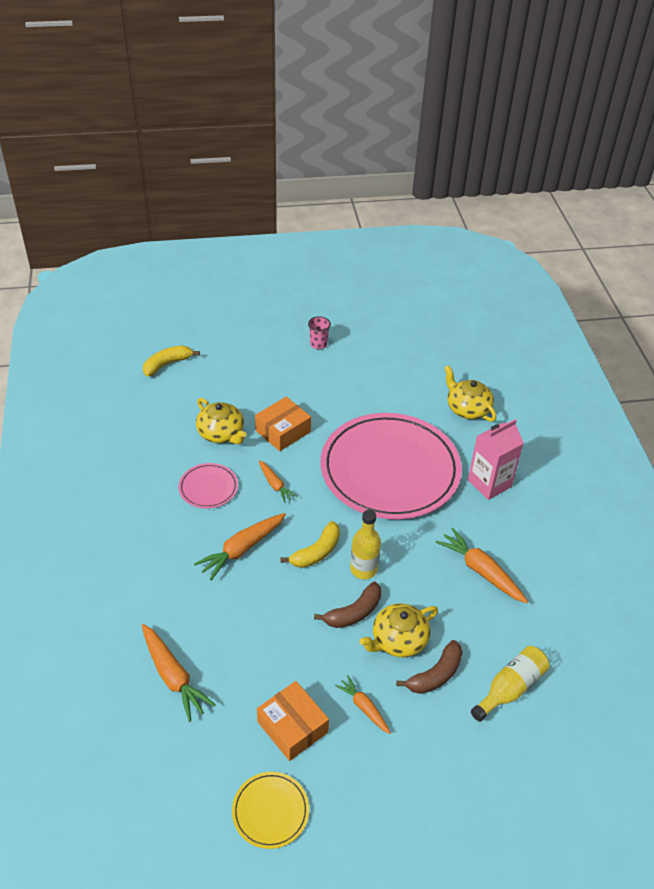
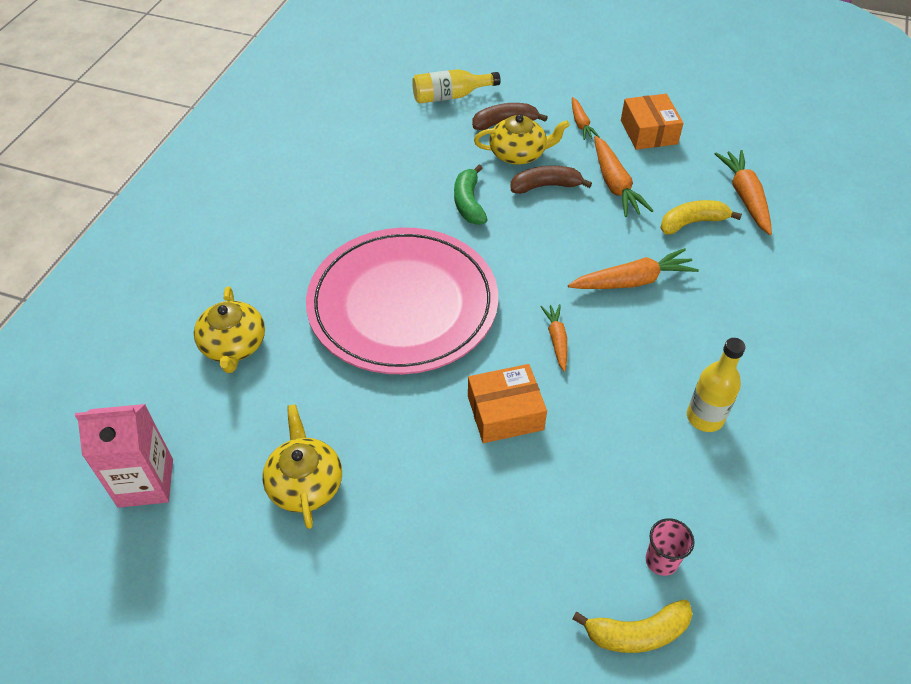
camera: 150 degrees left, 5 degrees up
(208, 488) = (645, 369): pink plate -> none
(221, 433) = (595, 445): yellow teapot -> yellow teapot (305, 483)
(270, 811) = (689, 96): yellow plate -> none
(316, 552) = (550, 249): yellow banana -> yellow banana (692, 223)
(318, 344) = (349, 560): pink cup -> pink cup (661, 560)
(363, 569) = (510, 216): yellow bottle -> yellow bottle (705, 417)
(404, 568) = (468, 203): none -> green banana
(481, 571) = (396, 175): orange carrot -> orange carrot (615, 185)
(489, 483) = (304, 247): pink carton -> pink carton (146, 483)

